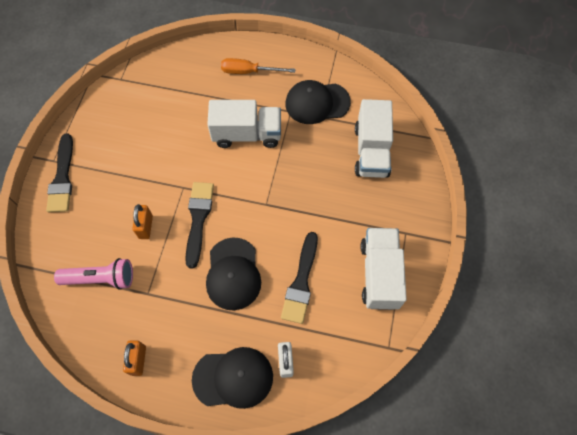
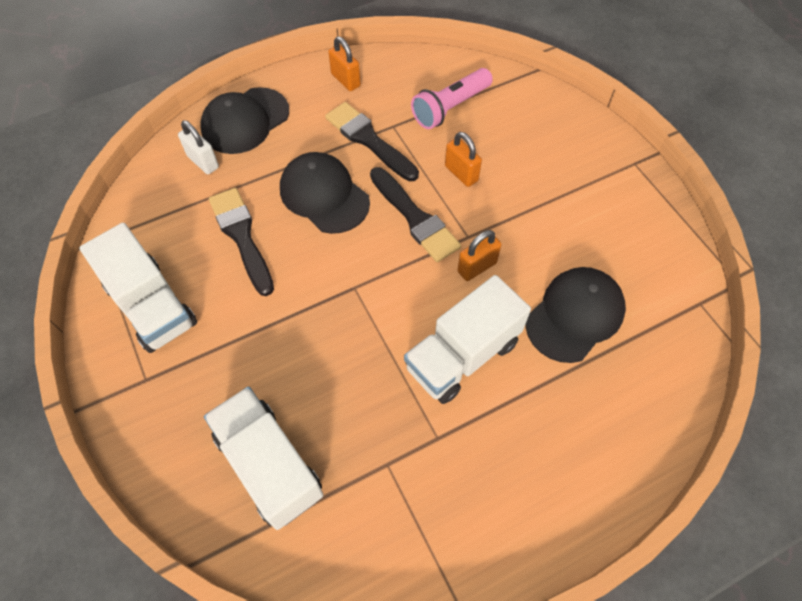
camera: 140 degrees right, 5 degrees down
(62, 178) = (601, 155): black brush -> black brush (368, 140)
(196, 168) = (477, 267): none -> orange padlock
(249, 72) = (558, 455): orange screwdriver -> none
(317, 103) = (412, 484): black cap -> black cap (575, 315)

